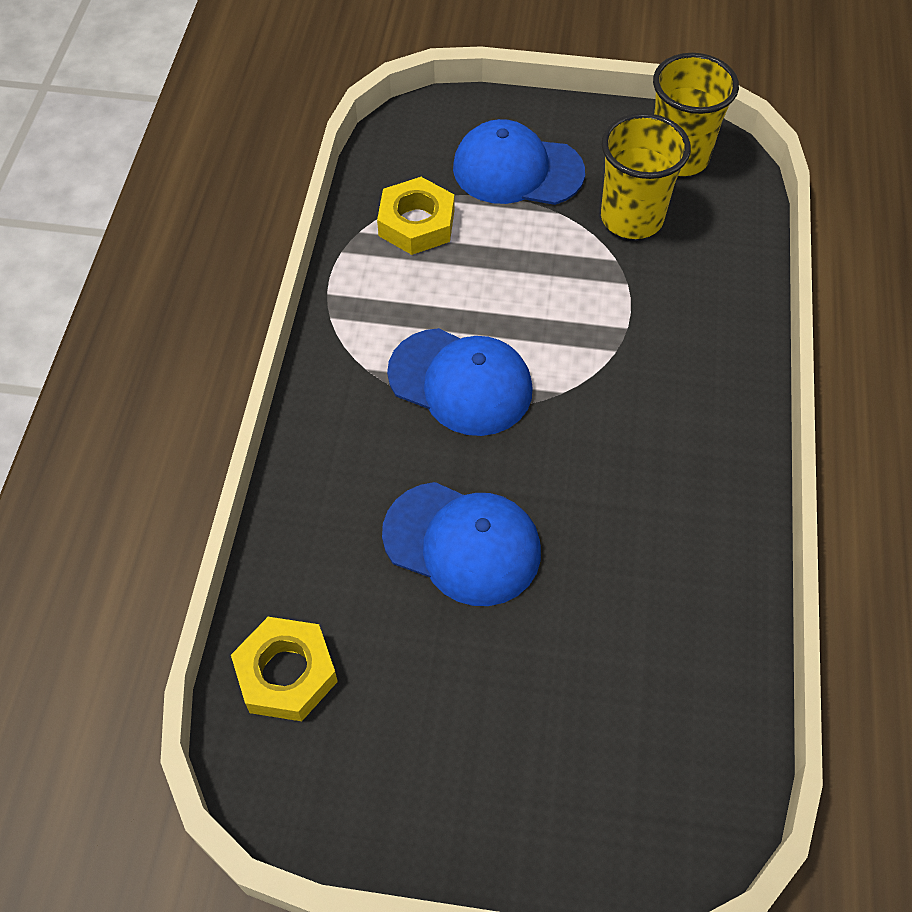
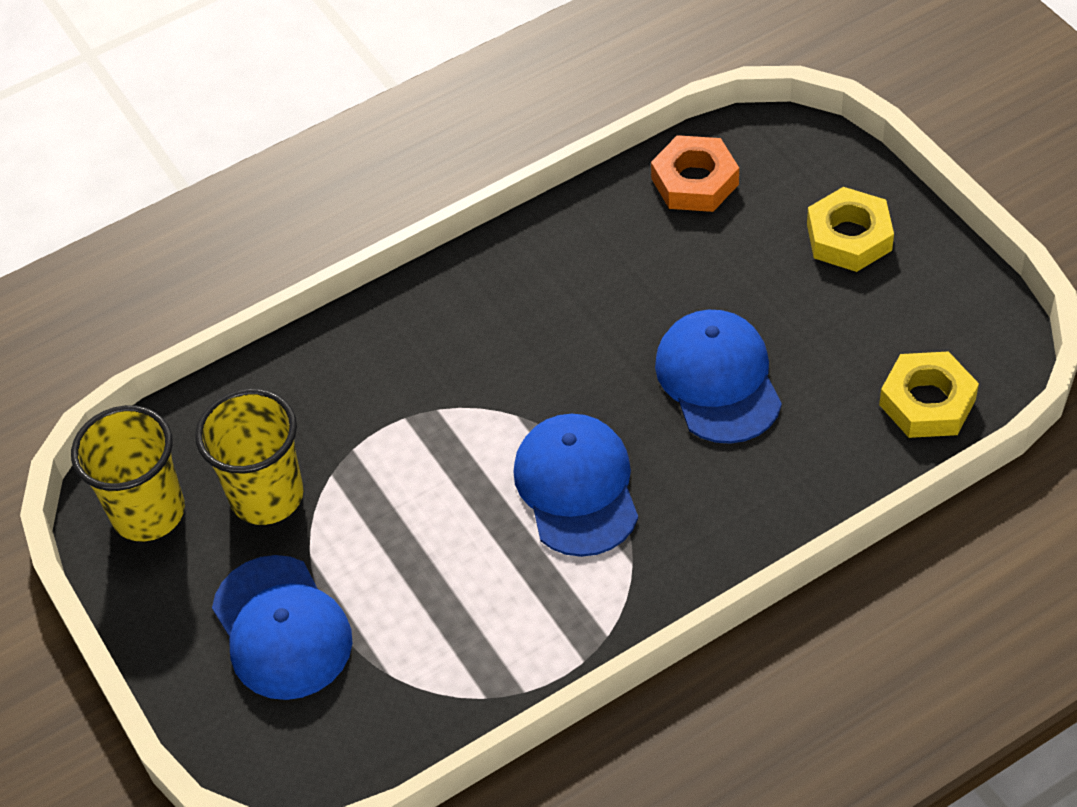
camera: 125 degrees left, 5 degrees down
(416, 223) = (430, 657): yellow nut -> yellow nut (849, 237)
(699, 708) = (695, 181): none -> orange nut

